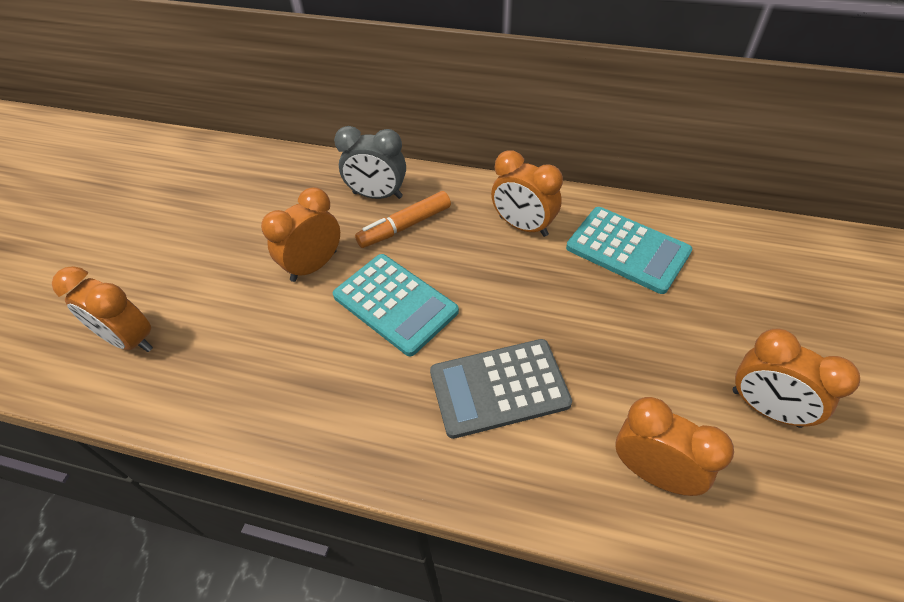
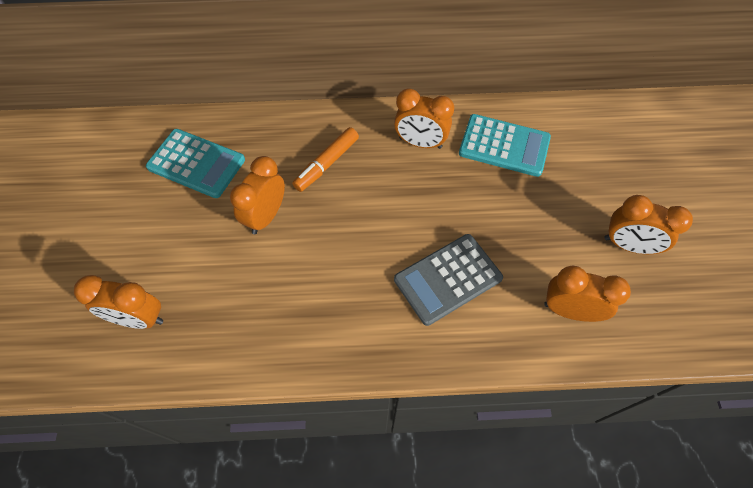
camera: 20 degrees left, 10 degrees up
(377, 195) = (292, 140): grey clock -> none
(395, 304) = (345, 232): turquoise calculator -> turquoise calculator (196, 164)

